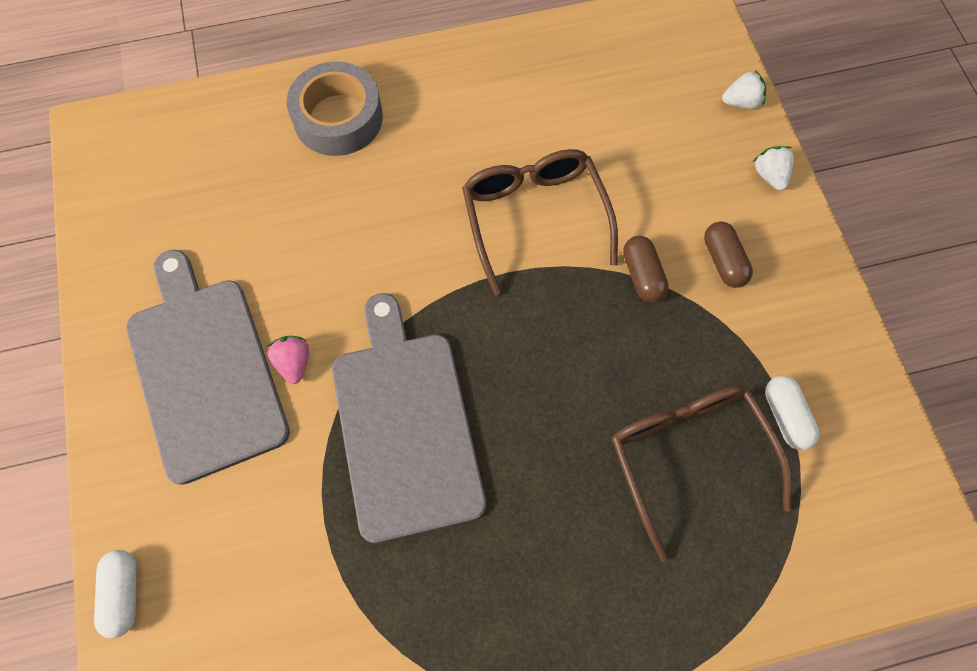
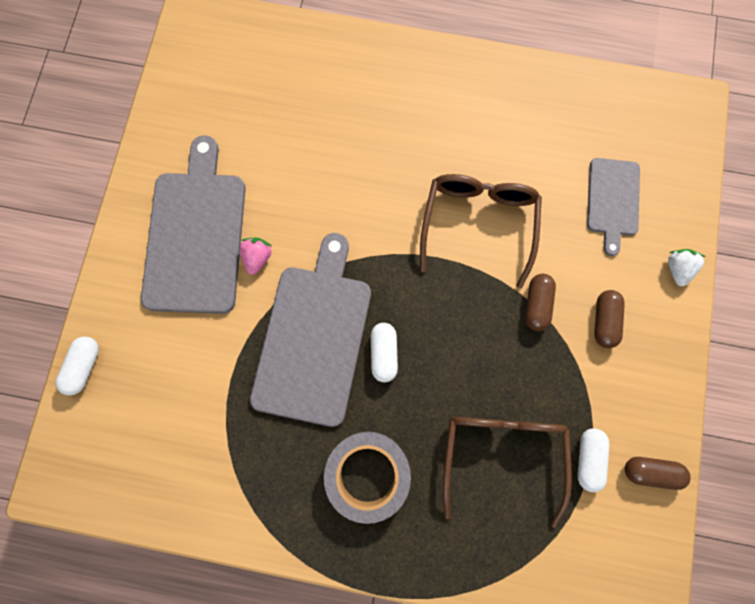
camera: 25 degrees right, 10 degrees up
(338, 118) = (369, 81): grey tape -> grey tape (367, 473)
(497, 406) = (383, 353): none -> white capsule
(667, 134) = (613, 200): none -> grey cutting board
(741, 102) = (686, 198): white strawberry -> none
(858, 399) = (650, 471): none -> brown capsule

